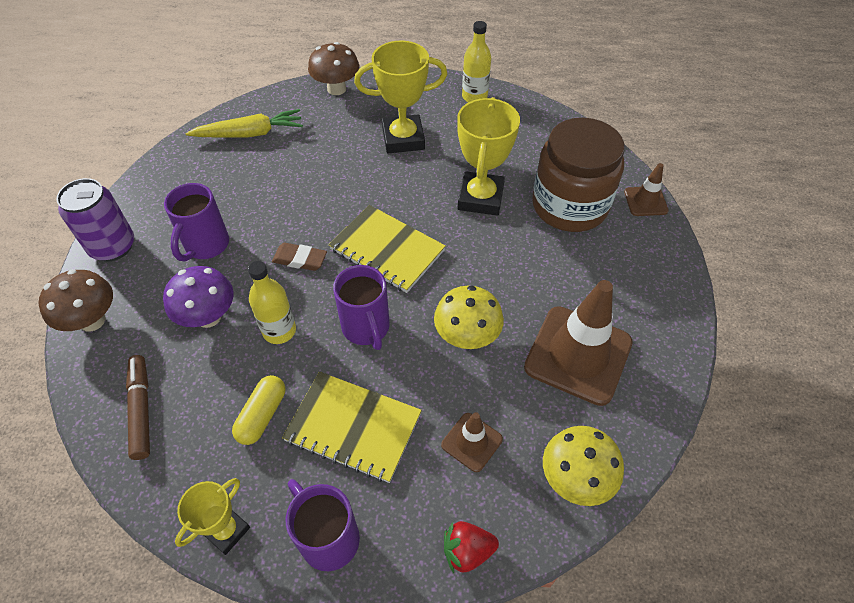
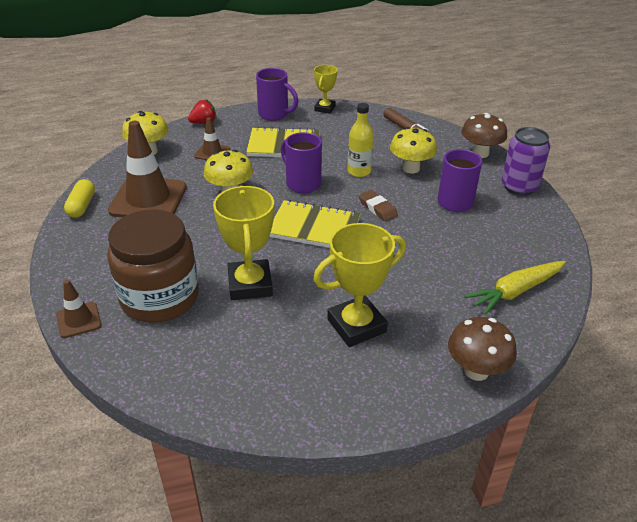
camera: 160 degrees right, 15 degrees down
(208, 317) = (411, 168): purple mushroom -> yellow mushroom
(262, 415) = (338, 140): yellow capsule -> yellow capsule (82, 206)
(300, 259) = (377, 208): brown eraser -> brown eraser turned 60 degrees clockwise
(474, 97) = (299, 407): yellow bottle -> none

